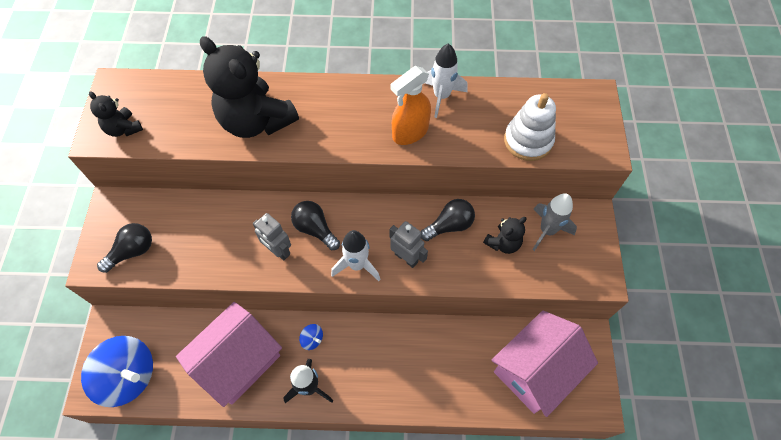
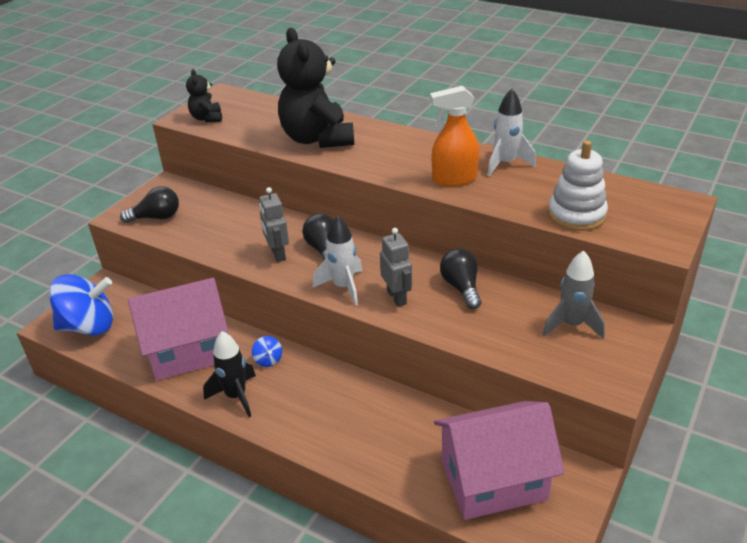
camera: 30 degrees right, 25 degrees down
(129, 376) = (89, 326): blue spinning top -> blue spinning top turned 60 degrees counterclockwise
(449, 225) = (461, 287): black light bulb -> black light bulb turned 105 degrees counterclockwise
(503, 243) = (511, 319): black teddy bear -> none

